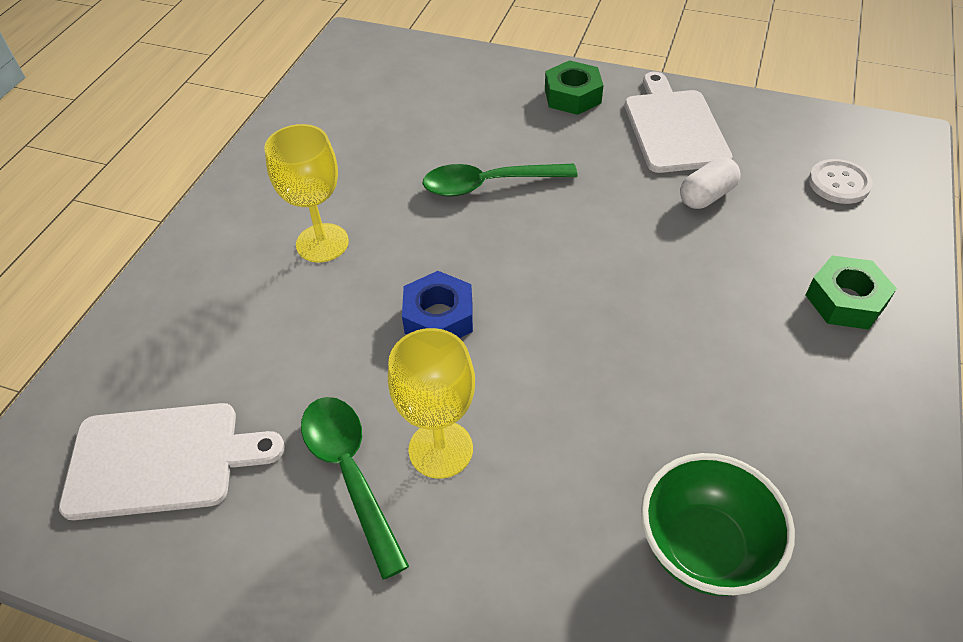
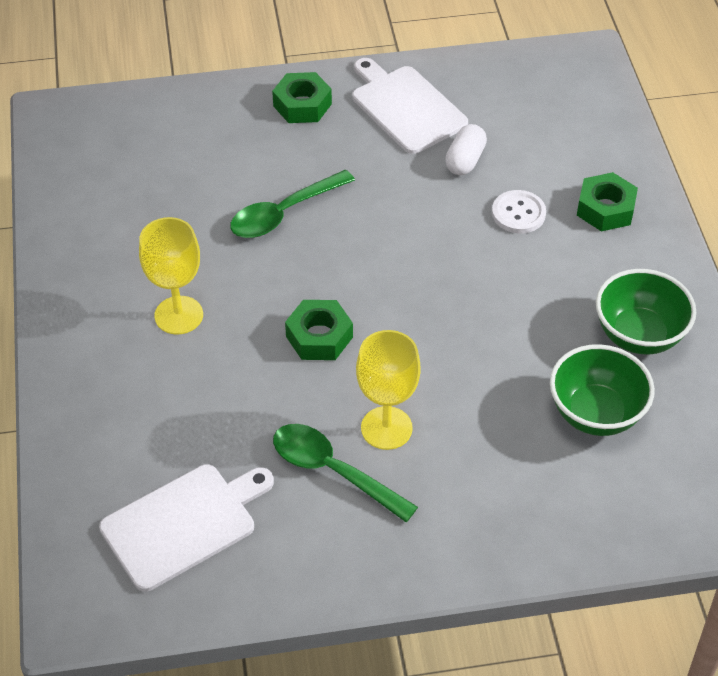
camera: 30 degrees left, 0 degrees up
(438, 317) = (319, 337): blue nut -> green nut
(814, 468) = (638, 335): none -> green bowl
(839, 183) = (558, 114): white button -> white button (518, 213)

